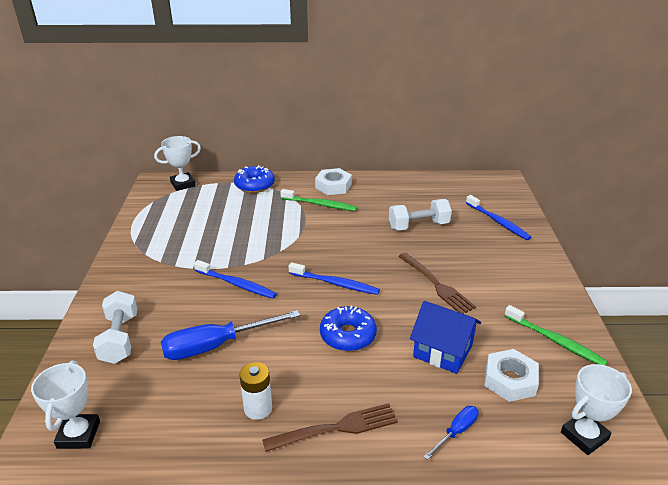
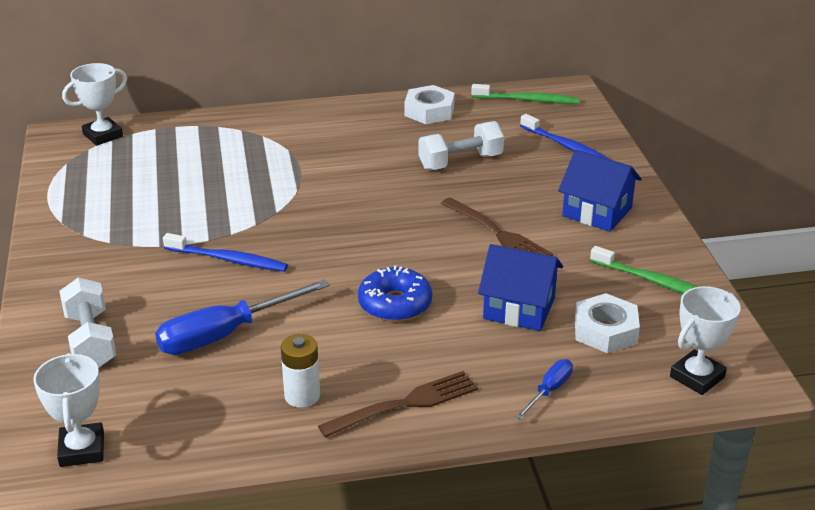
camera: 10 degrees left, 0 degrees up
(254, 185) = (212, 127): blue donut -> none
(320, 204) = (315, 146): green toothbrush -> green toothbrush (527, 100)
(333, 186) = (328, 119): white nut -> white nut (429, 111)
(335, 283) = (363, 245): blue toothbrush -> none
(514, 275) = (597, 212): none -> blue house

